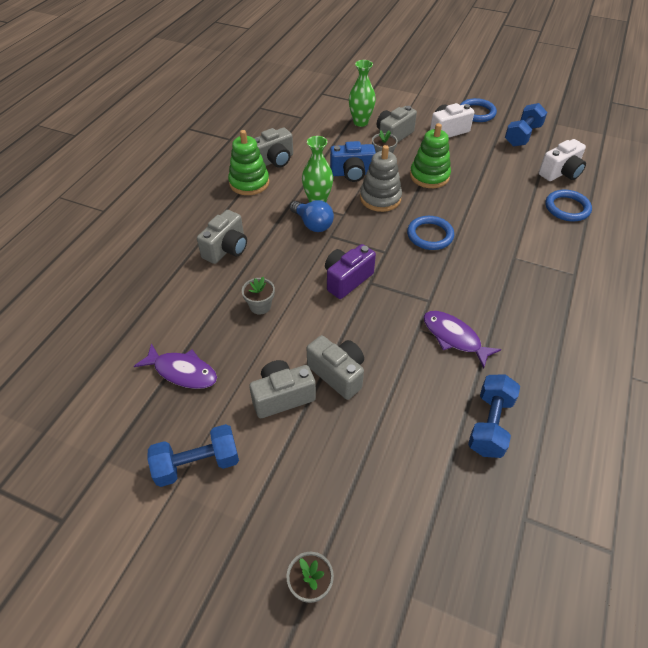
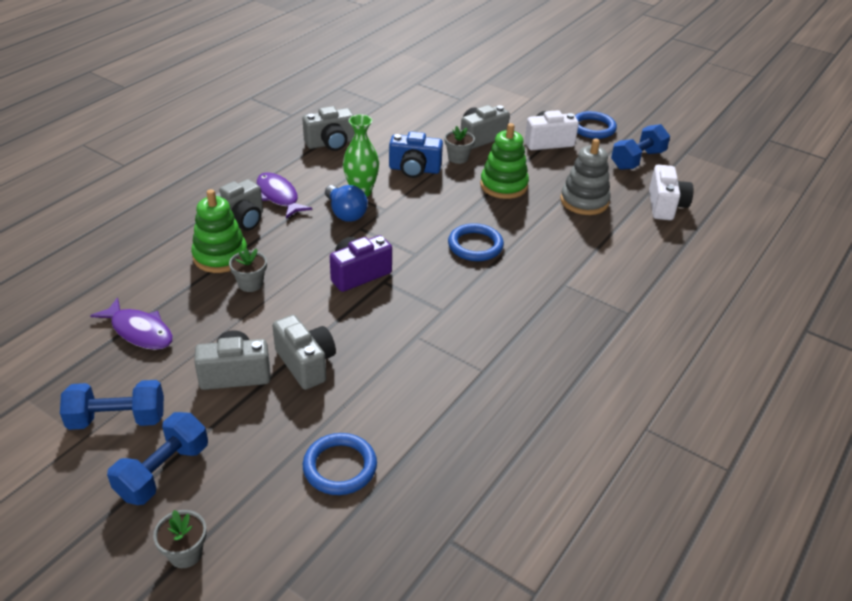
camera: 10 degrees right, 10 degrees down
(249, 183) = (293, 161): green stacking toy -> green stacking toy (220, 256)
(360, 122) = (448, 119): green vase -> none
(380, 198) = (435, 199): grey stacking toy -> grey stacking toy (584, 201)
(454, 337) = (454, 352): purple fish -> purple fish (279, 196)
(490, 424) = (454, 443): blue dumbbell -> blue dumbbell (163, 472)
(560, 173) = (665, 206): white camera -> white camera turned 60 degrees counterclockwise
(567, 208) = (655, 243): blue ring -> blue ring (340, 467)

